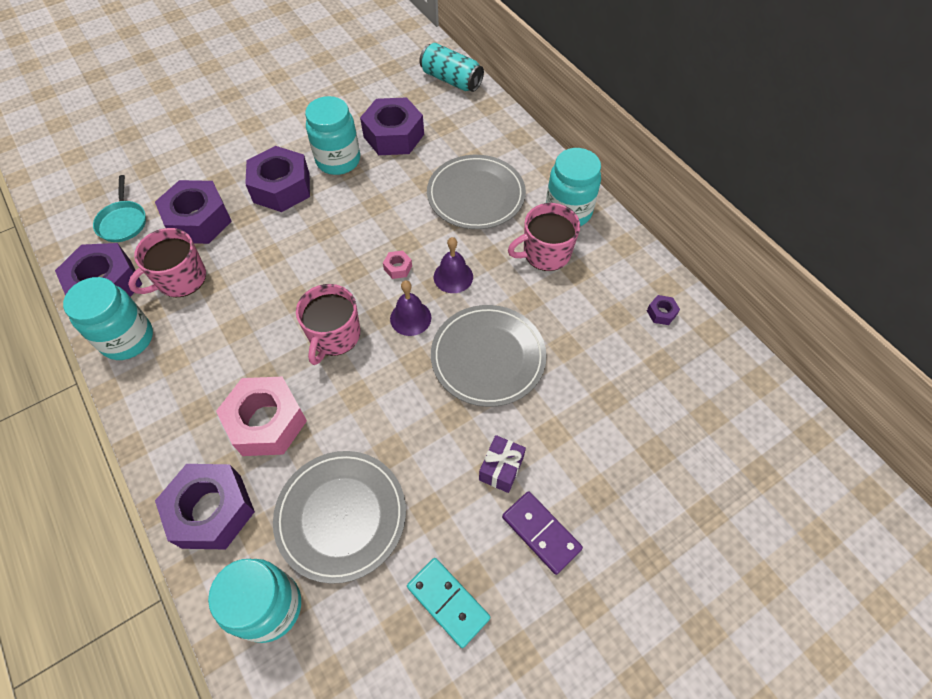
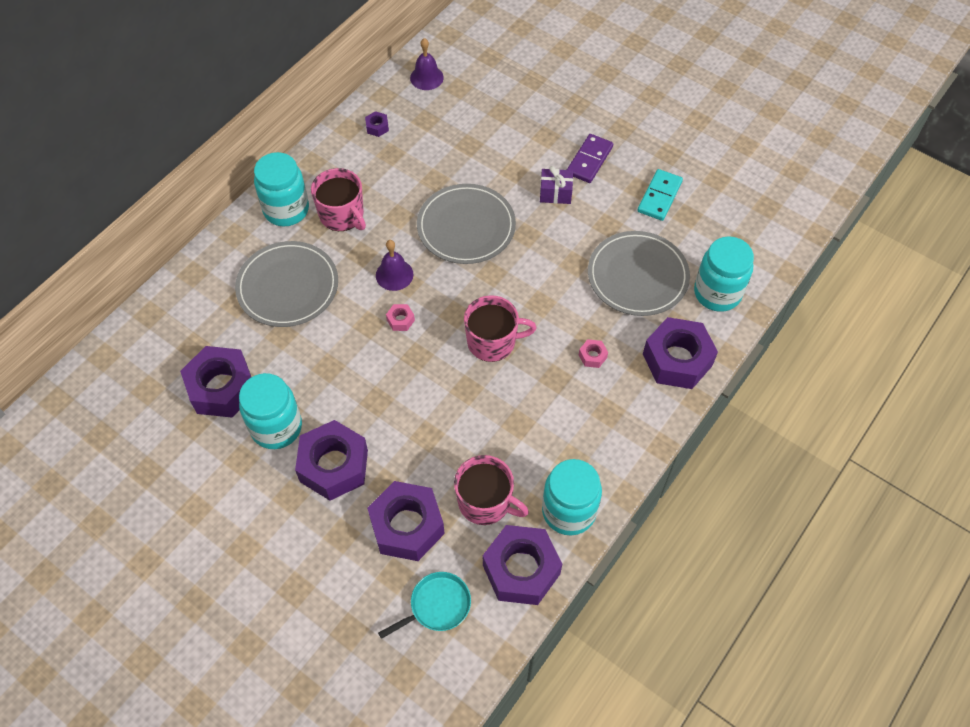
camera: 110 degrees left, 0 degrees up
(266, 422) = (592, 356): pink nut -> pink nut, size x0.41
(410, 318) = (451, 292): purple bell -> purple bell (426, 77)
(451, 80) = (111, 363): turquoise can -> none

